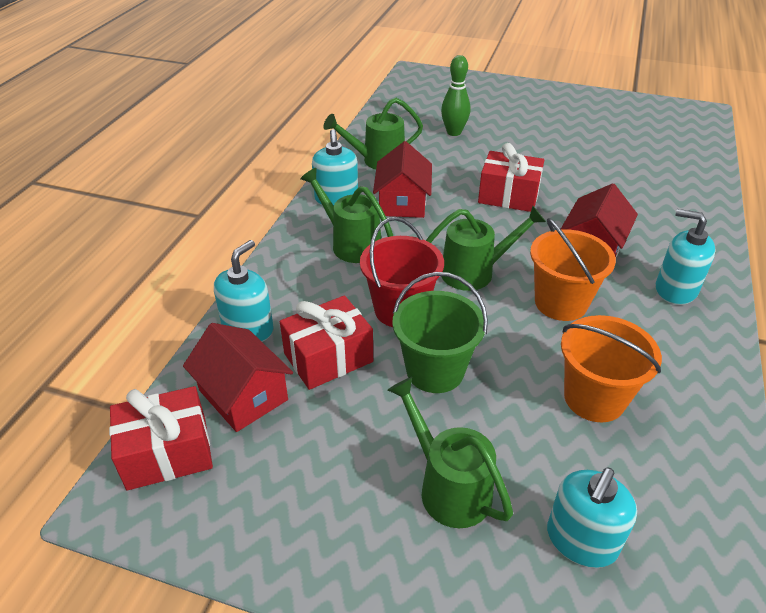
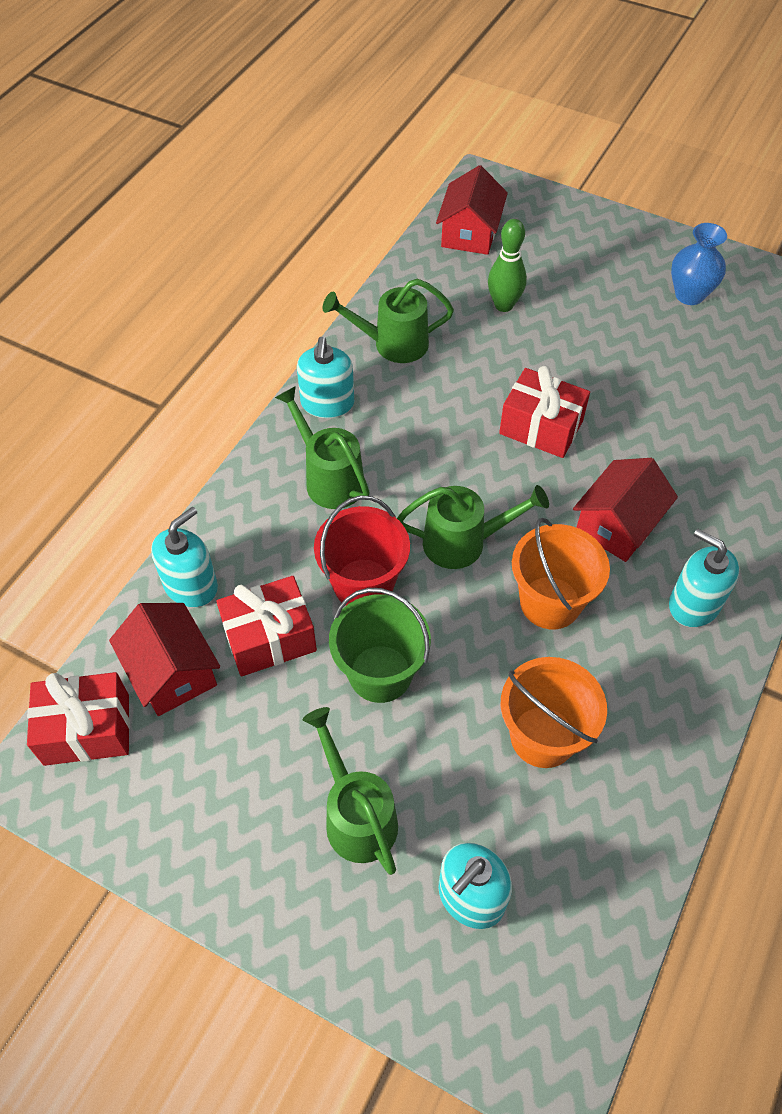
camera: 10 degrees right, 15 degrees up
(402, 202) = (407, 420): red house -> red house (470, 233)
(584, 115) = (689, 295): none -> blue vase

